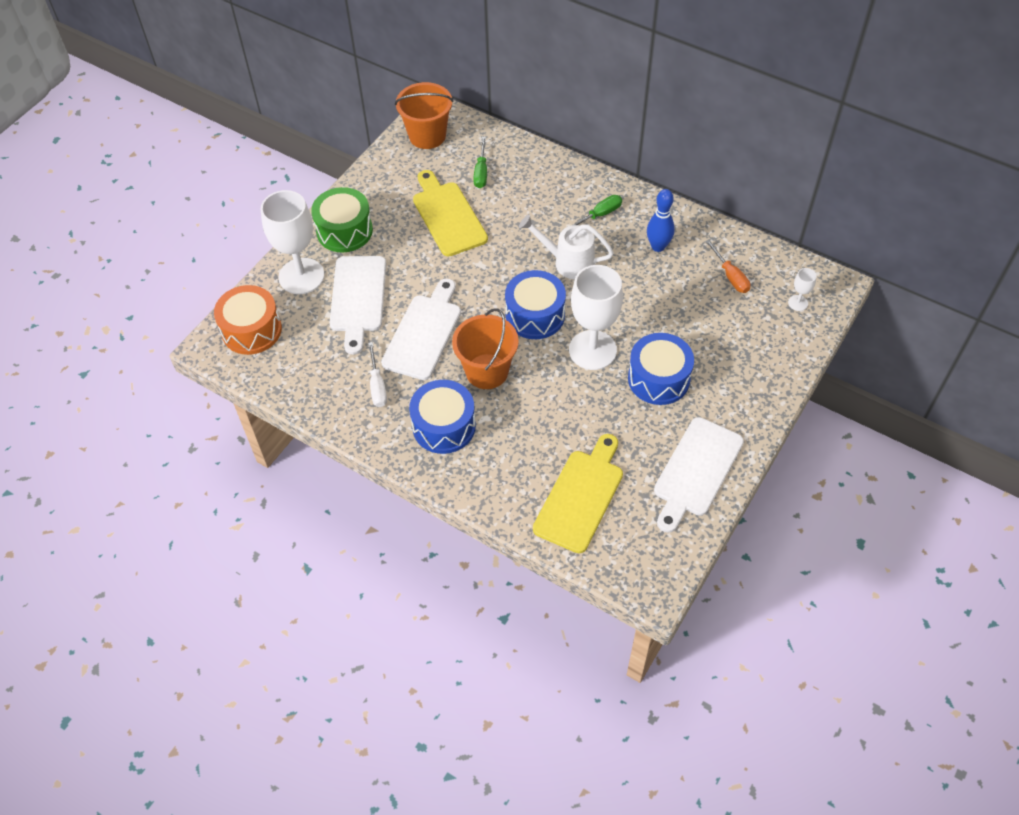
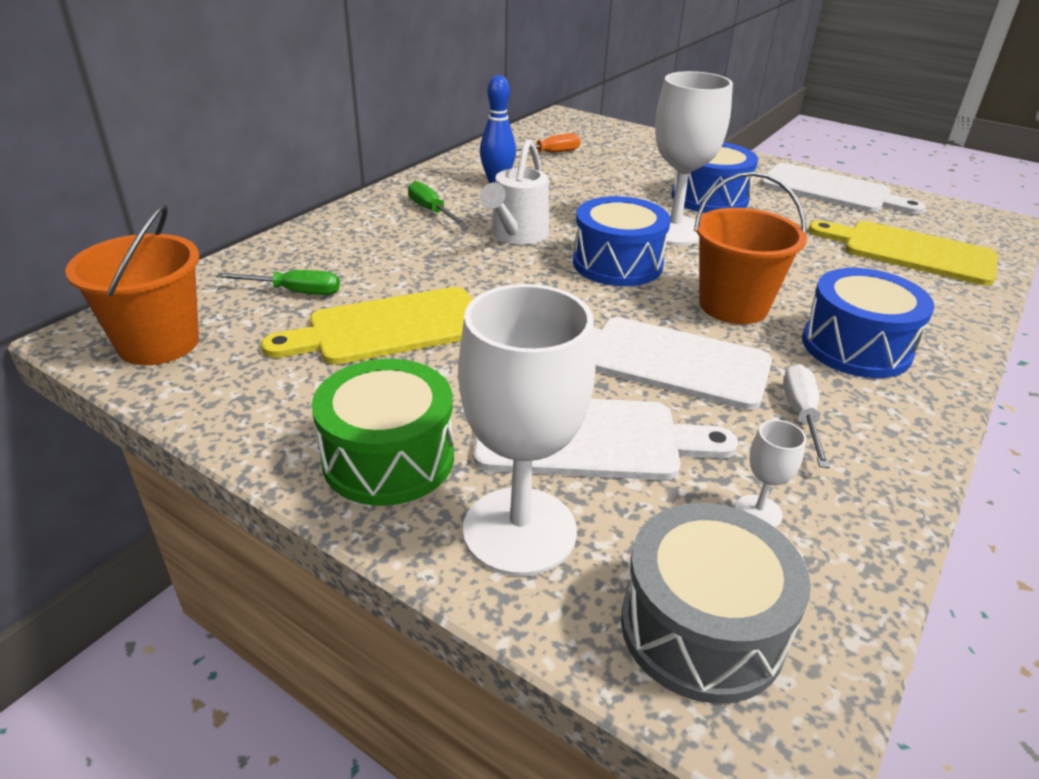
camera: 90 degrees left, 20 degrees down
(251, 330) = (702, 628): orange drum -> grey drum
(377, 385) = (801, 415): white screwdriver -> white screwdriver turned 75 degrees counterclockwise
(798, 303) = (588, 131): white goblet -> white goblet (758, 512)

